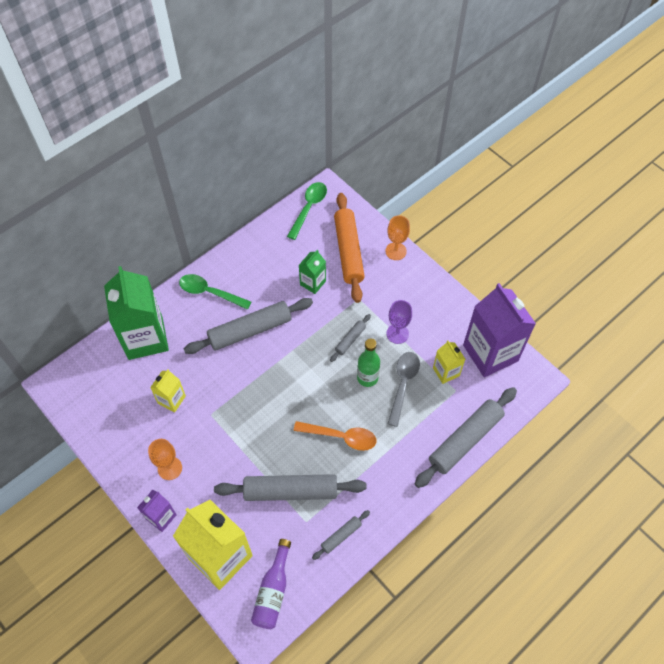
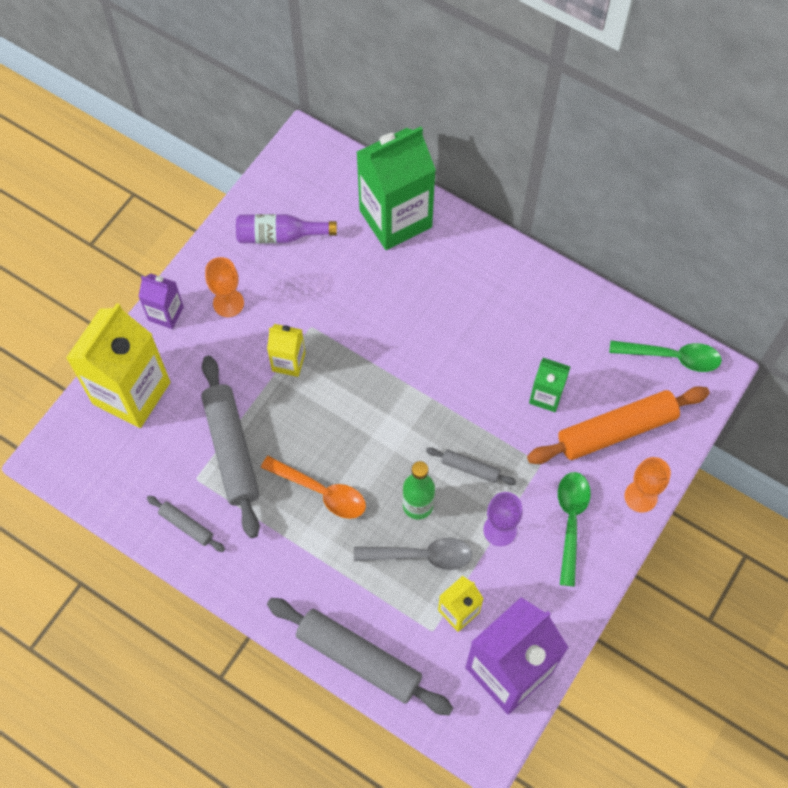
camera: 75 degrees right, 5 degrees up
(171, 400) = (318, 276): yellow carton -> yellow carton (288, 362)
(210, 292) = (487, 272): green spoon -> green spoon (571, 522)
(250, 330) = (445, 337): grey rolling pin -> none
(273, 591) = (102, 464): purple bottle -> purple bottle (280, 236)
(340, 437) = (321, 492): orange spoon -> orange spoon turned 60 degrees counterclockwise

